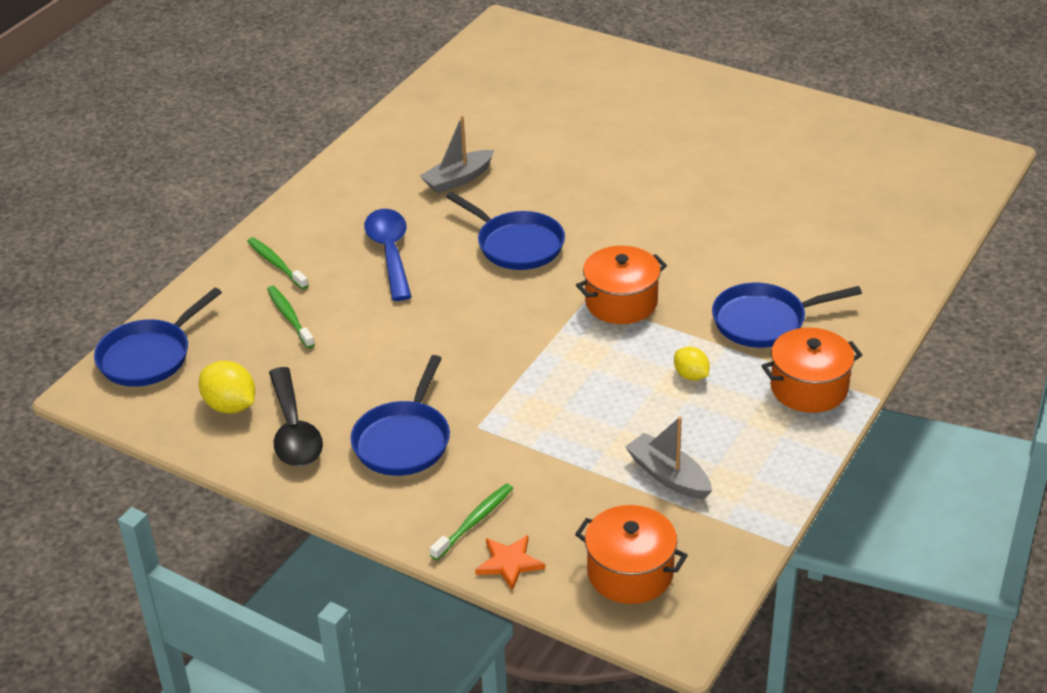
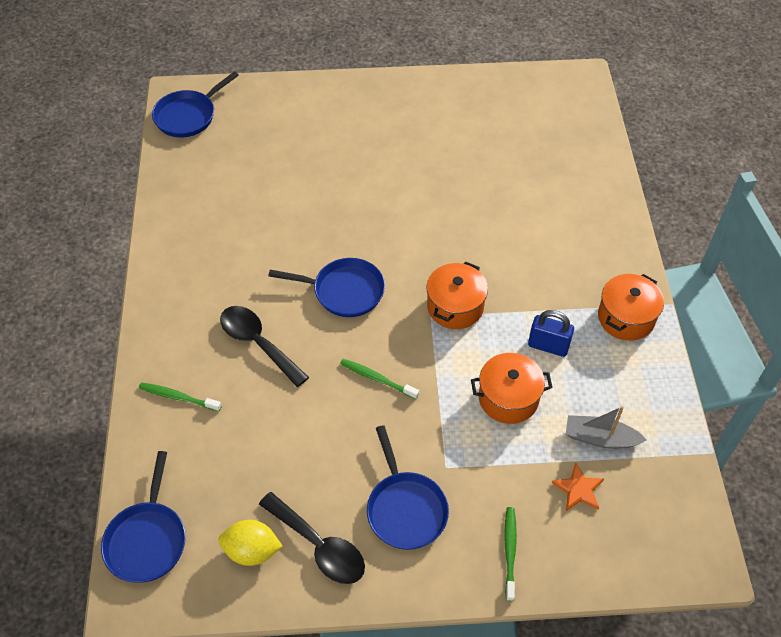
camera: 35 degrees left, 15 degrees up
(289, 317) = (230, 442): green toothbrush -> green toothbrush (377, 379)
(390, 253) = (258, 343): blue spoon -> black spoon
(458, 179) = (254, 251): grey boat -> none
(509, 563) = (560, 573): orange star -> orange star (578, 489)
(630, 573) = (640, 533): orange pot -> orange pot (508, 398)
(691, 375) = (548, 346): yellow lemon -> blue padlock
(764, 321) = (557, 276): blue pan -> blue pan (188, 116)

